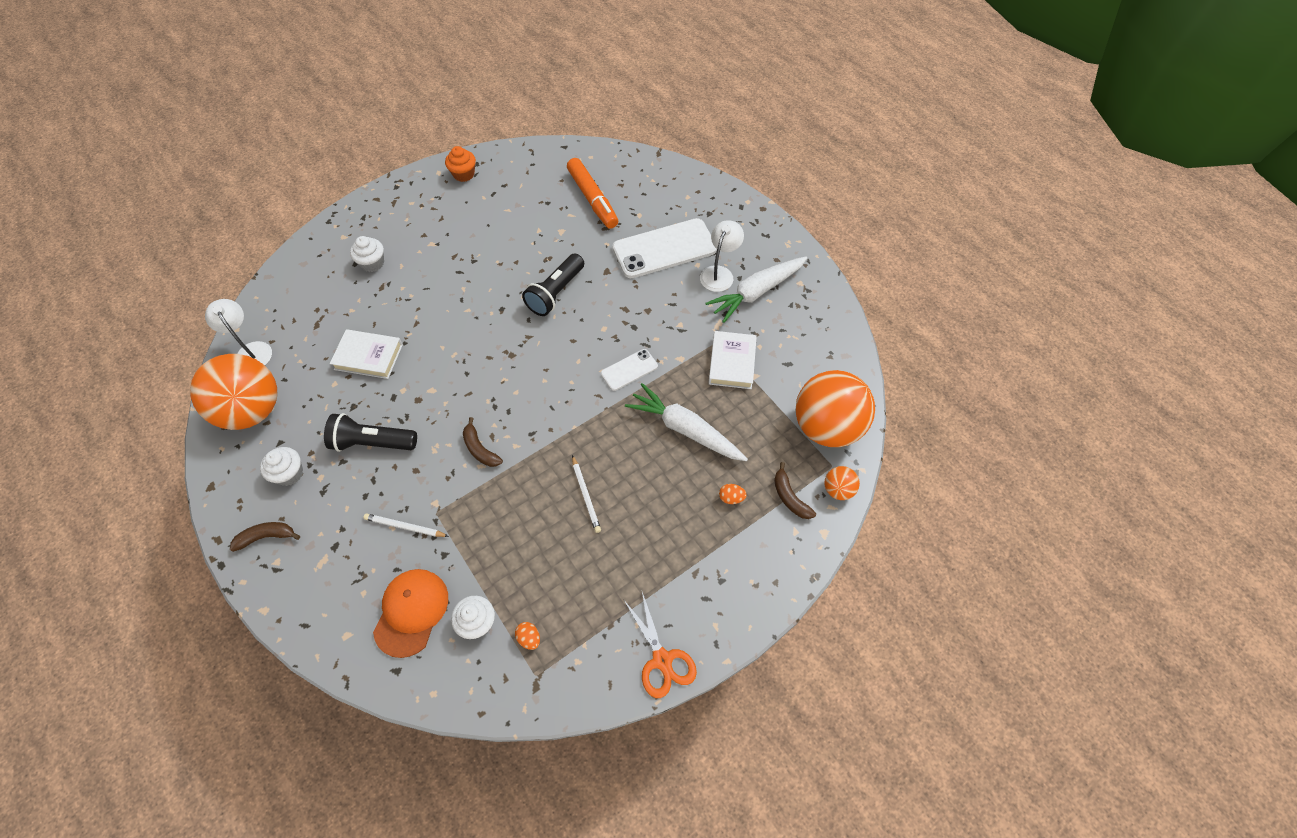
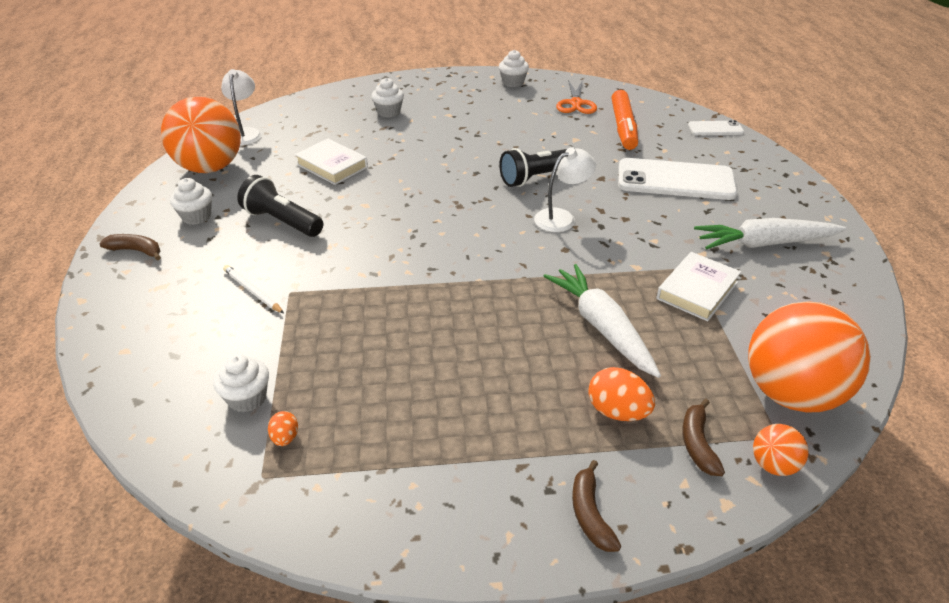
camera: 30 degrees right, 20 degrees down
(411, 612) = (196, 359): orange cap -> none
(464, 174) = (513, 82): orange cupcake -> white cupcake
(480, 449) = (372, 261): brown banana -> brown banana (590, 514)
(586, 495) = (447, 339): white pencil -> none
(629, 370) = (572, 256): white phone -> white phone (715, 129)
(662, 660) = (415, 538): orange scissors -> orange scissors (576, 103)
(719, 273) = (727, 215): white lamp -> white lamp (561, 217)
(731, 498) = (617, 411): orange egg -> orange egg, size x1.79

